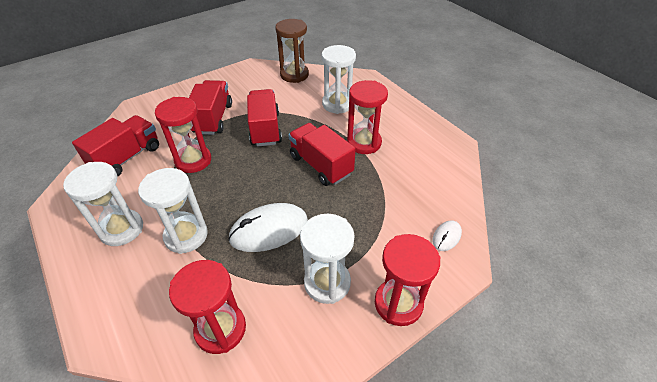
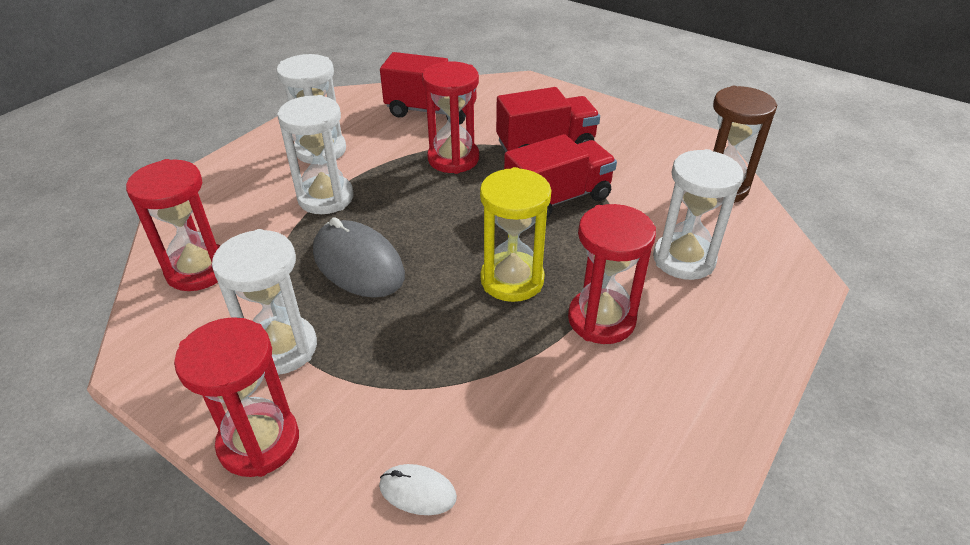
camera: 70 degrees right, 5 degrees down
(269, 230) = (358, 263): white mouse -> grey mouse
(320, 165) = (512, 280): red truck -> yellow hourglass

